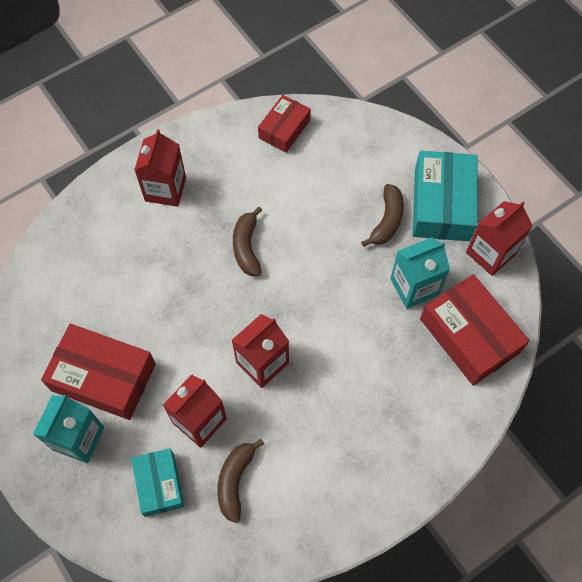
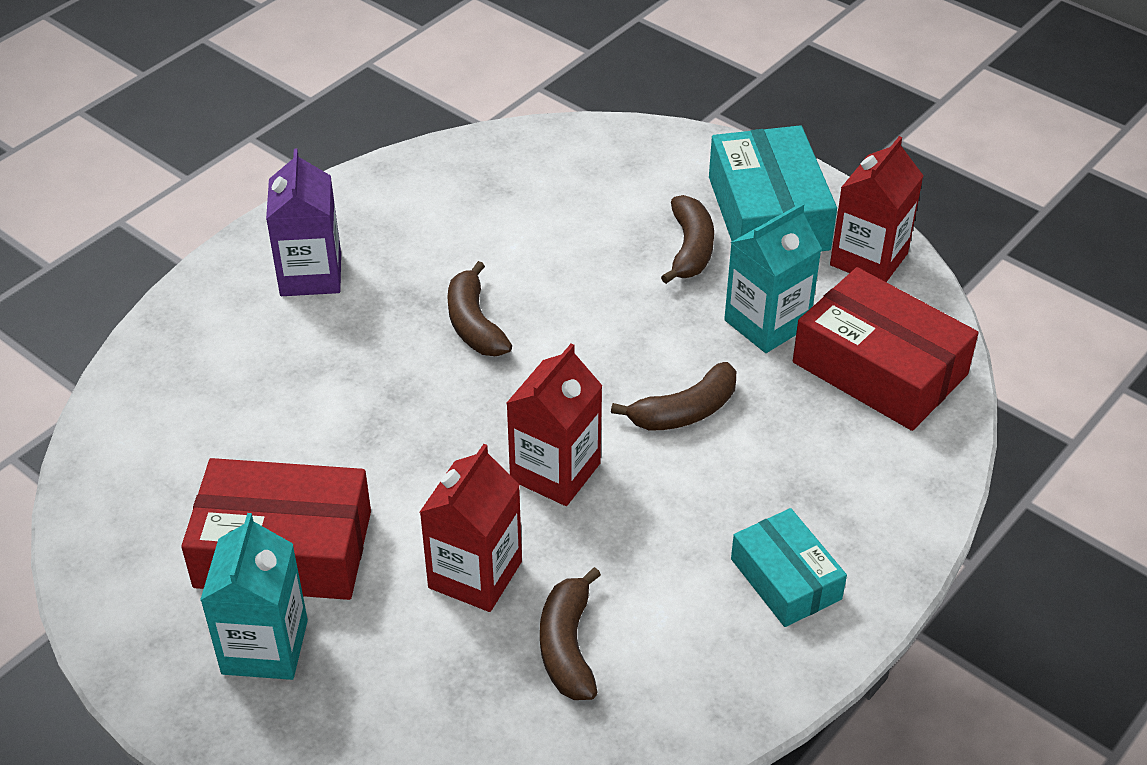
camera: 15 degrees left, 20 degrees down
(159, 484) = (434, 682): turquoise box -> turquoise box (785, 579)
(165, 189) = (311, 275): red carton -> purple carton
(284, 129) = (482, 165): red box -> none
(347, 339) = (685, 411): none -> brown banana

